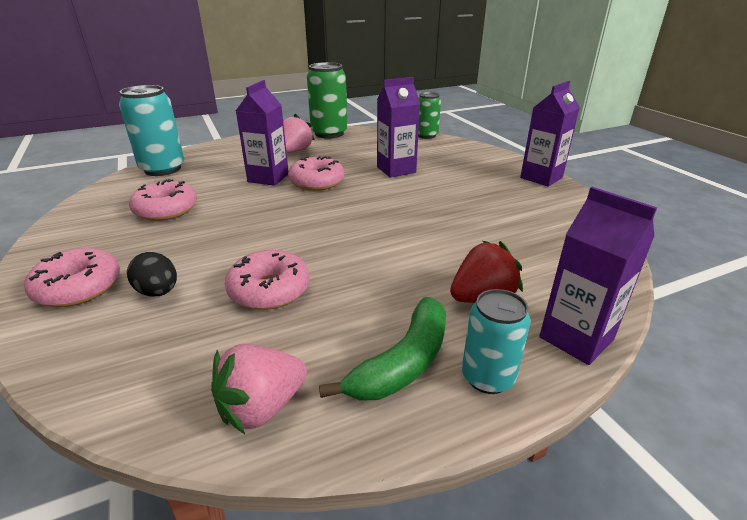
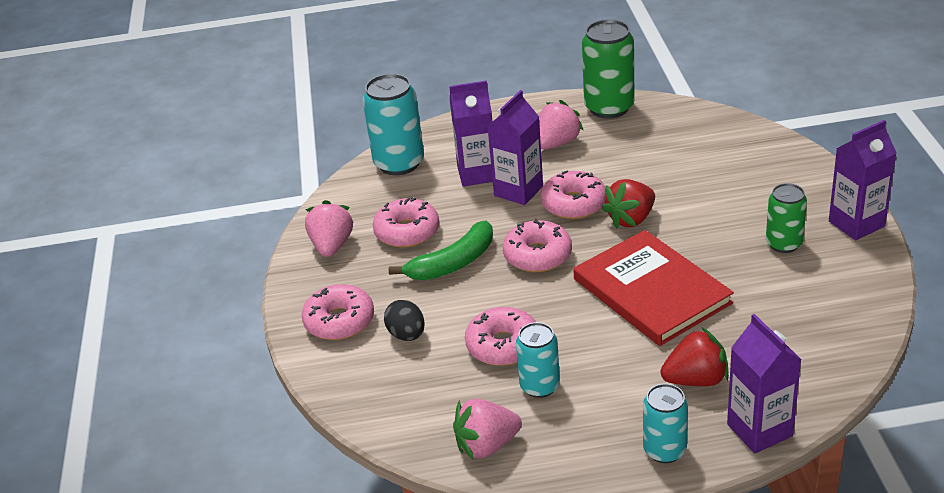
camera: 20 degrees right, 5 degrees up
(86, 225) = (332, 246): none -> pink strawberry
(292, 216) = (537, 255): none -> pink donut
(318, 325) = (539, 386): none -> turquoise can
(367, 187) = (631, 219): none -> red strawberry
(396, 170) = (676, 191): purple carton -> purple carton (477, 174)
(403, 362) = (601, 428): green banana -> green banana (453, 263)
(405, 231) = (651, 291): none -> red book
(426, 135) = (743, 123): green can -> green can (783, 244)

